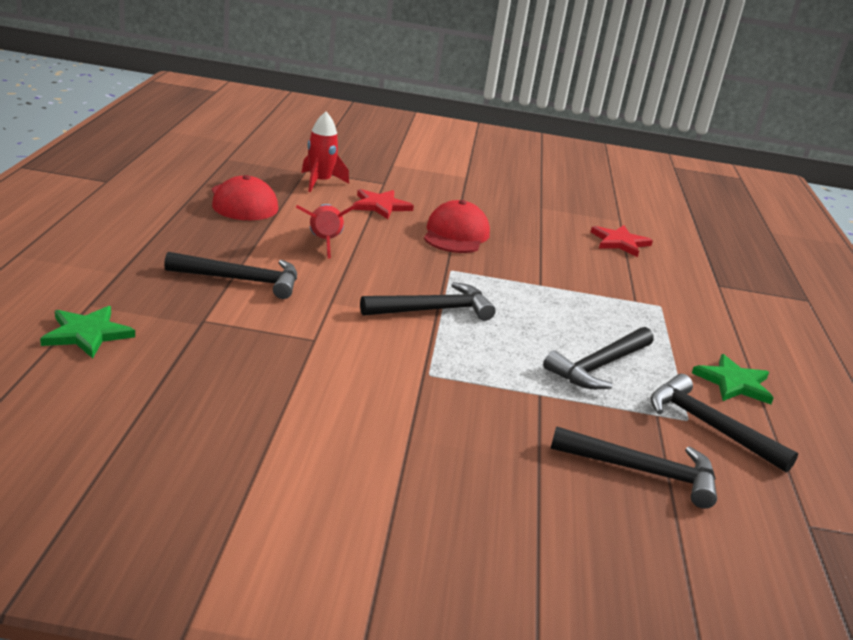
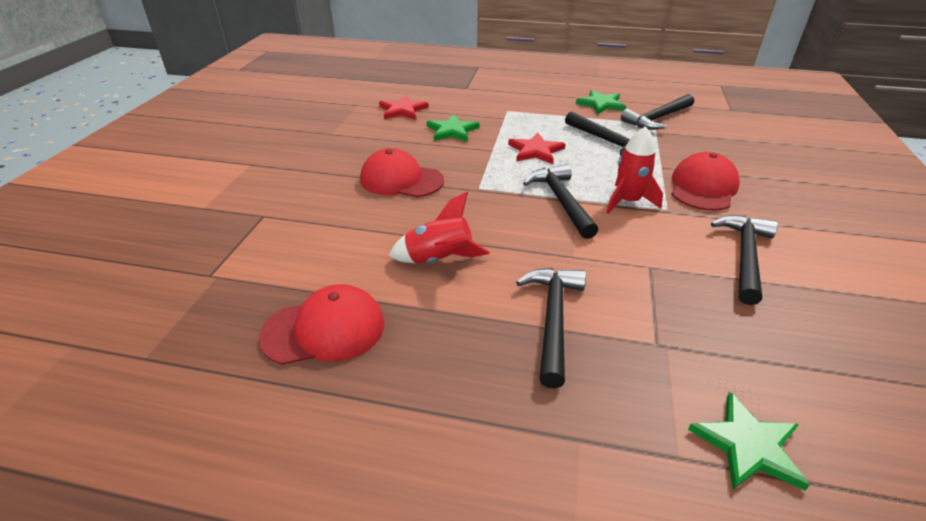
camera: 80 degrees left, 10 degrees up
(320, 182) = (257, 263): red rocket -> red rocket (628, 202)
(380, 206) = (332, 220): red star -> red star (535, 151)
(490, 414) = (703, 187): none -> red cap
(579, 266) = (452, 131): none -> green star
(642, 471) = (723, 144): black hammer -> black hammer (744, 256)

